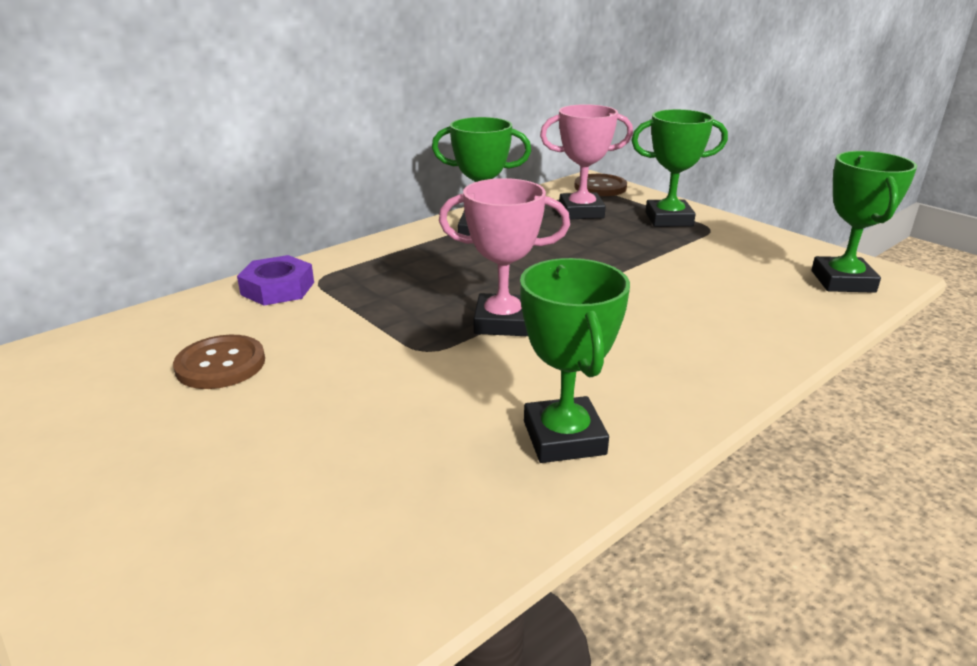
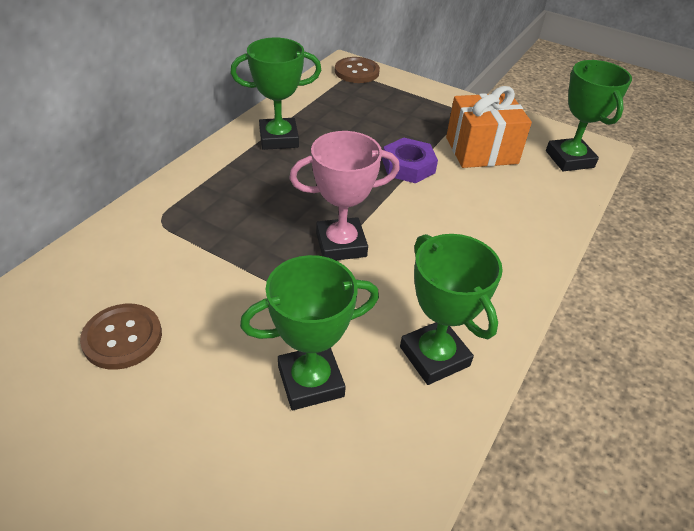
camera: 20 degrees left, 15 degrees up
(277, 288) = (128, 237): purple nut -> purple nut (408, 166)
(581, 212) = (353, 105): pink trophy -> none
(668, 219) = (425, 105): green trophy -> green trophy (310, 381)
(722, 262) = (481, 150): none -> orange gift

